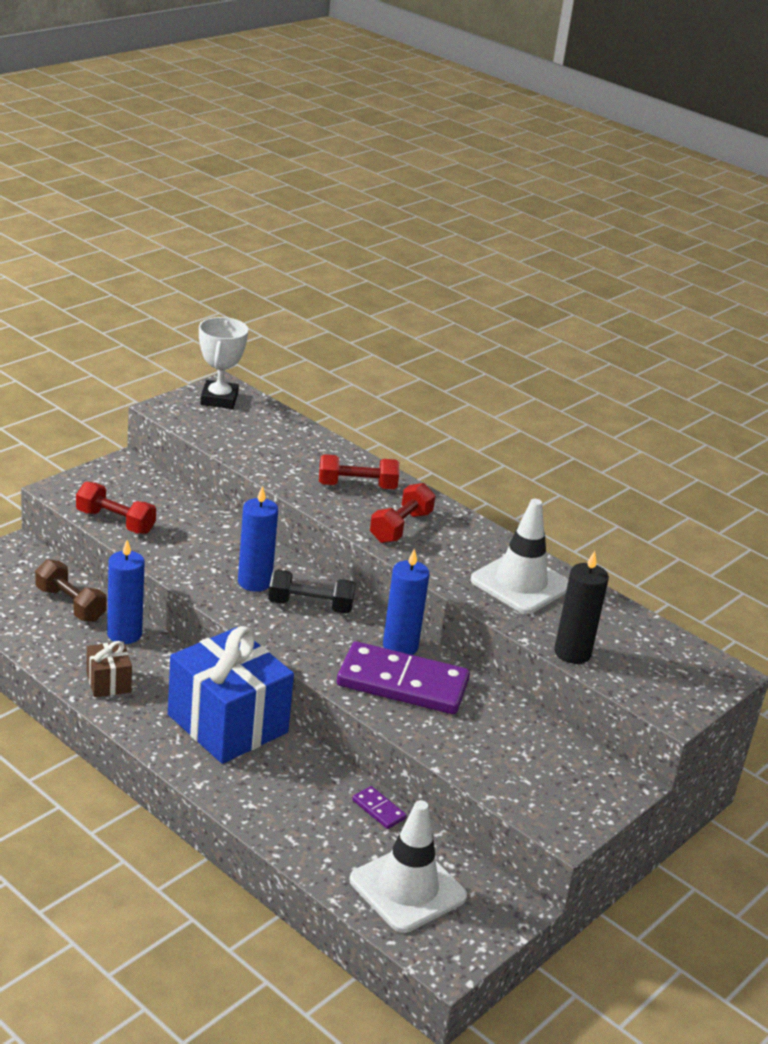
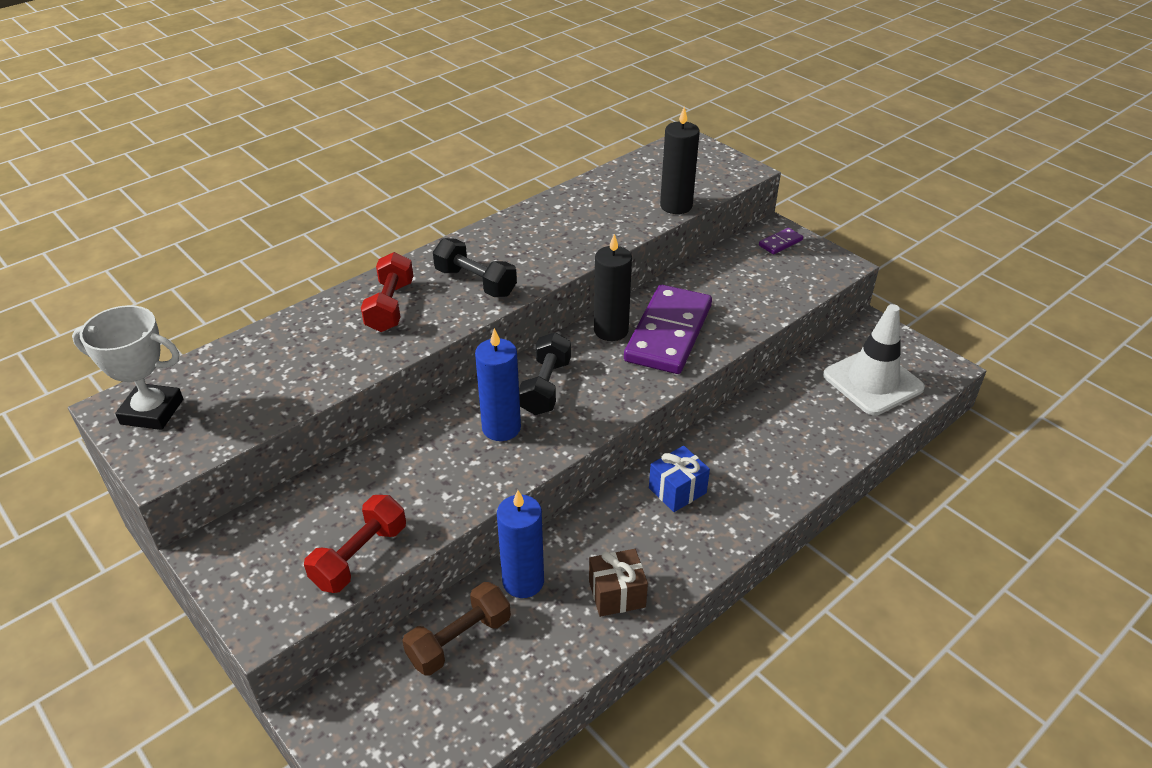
camera: 80 degrees left, 10 degrees up
(227, 724) = (677, 490): blue gift -> blue gift, size x0.46
(379, 809) = (781, 391): purple domino -> purple domino (780, 243)
(400, 646) = (611, 330): blue candle -> black candle
(401, 527) = (475, 282): red dumbbell -> black dumbbell
(520, 583) = (573, 221): white traffic cone -> none

